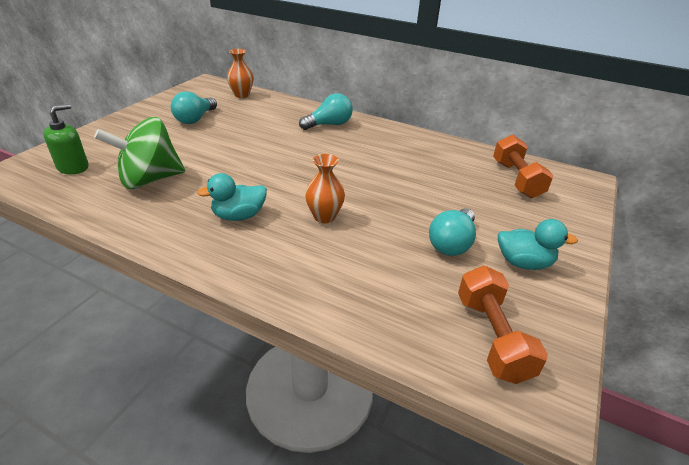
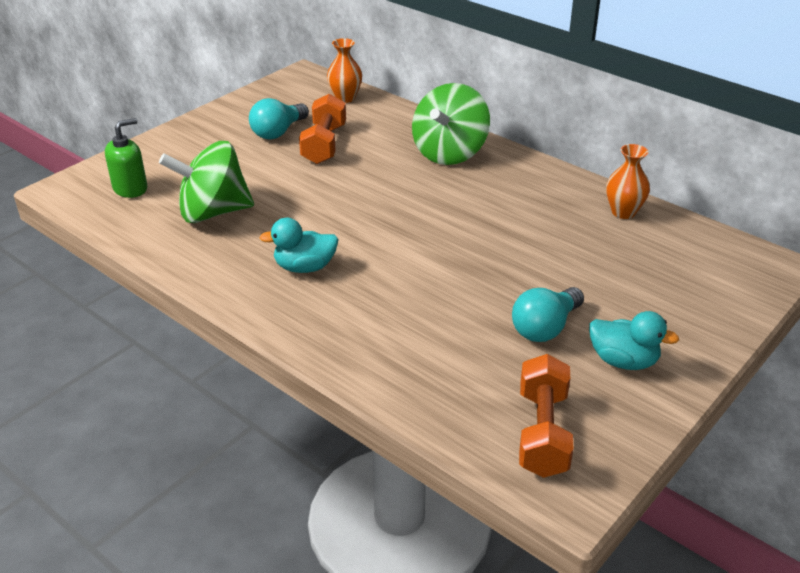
camera: 15 degrees right, 0 degrees up
(324, 217) = (403, 279): orange vase -> orange vase (623, 212)
(329, 125) = (449, 153): turquoise light bulb -> green spinning top
(516, 179) = (674, 255): orange dumbbell -> orange dumbbell (324, 144)

